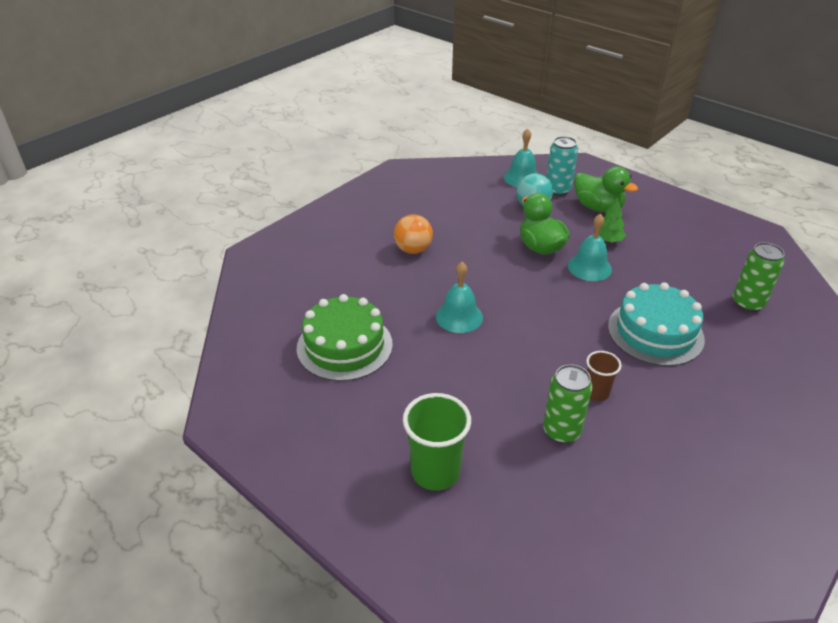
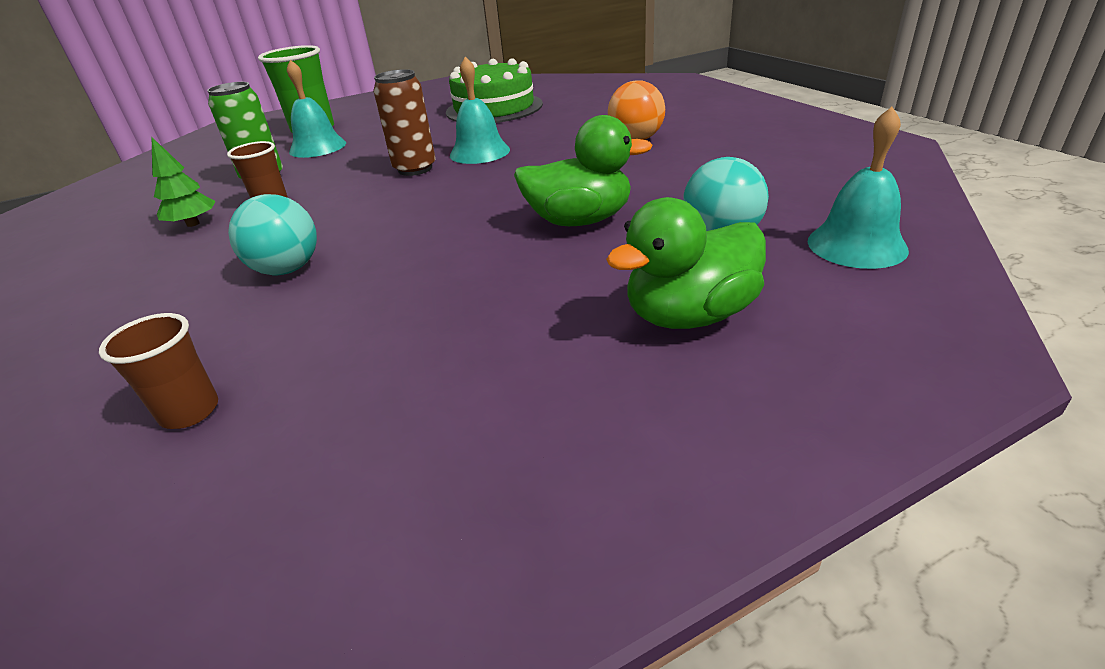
camera: 115 degrees right, 5 degrees down
(503, 340) = (415, 169): none -> brown can
(558, 190) = (790, 279): turquoise can -> none
(589, 267) = (488, 252): turquoise bell -> turquoise bell (318, 147)
(608, 240) = (551, 293): green tree -> green tree (193, 224)
(655, 332) = (287, 269): turquoise cake -> turquoise ball
(748, 303) = (190, 411): green can -> brown cup

